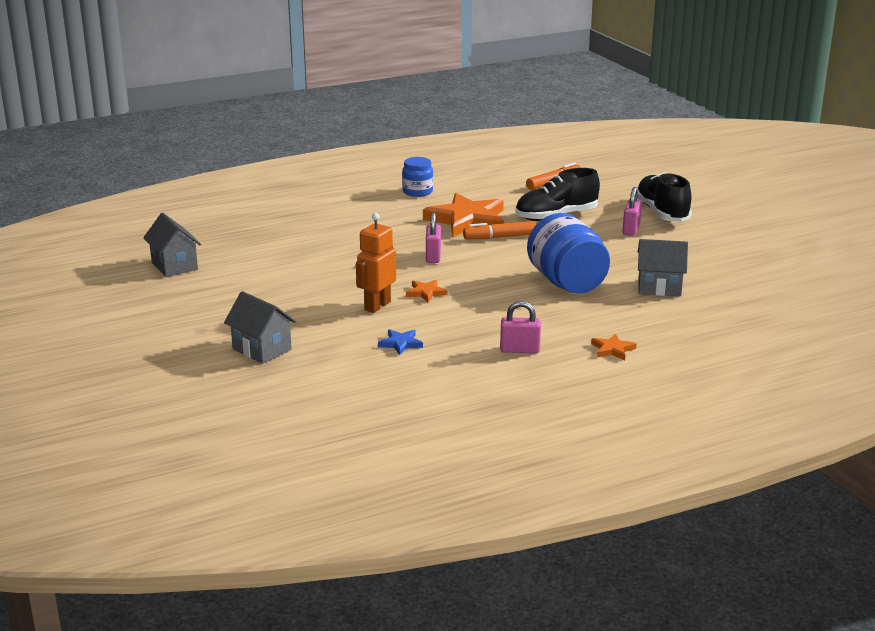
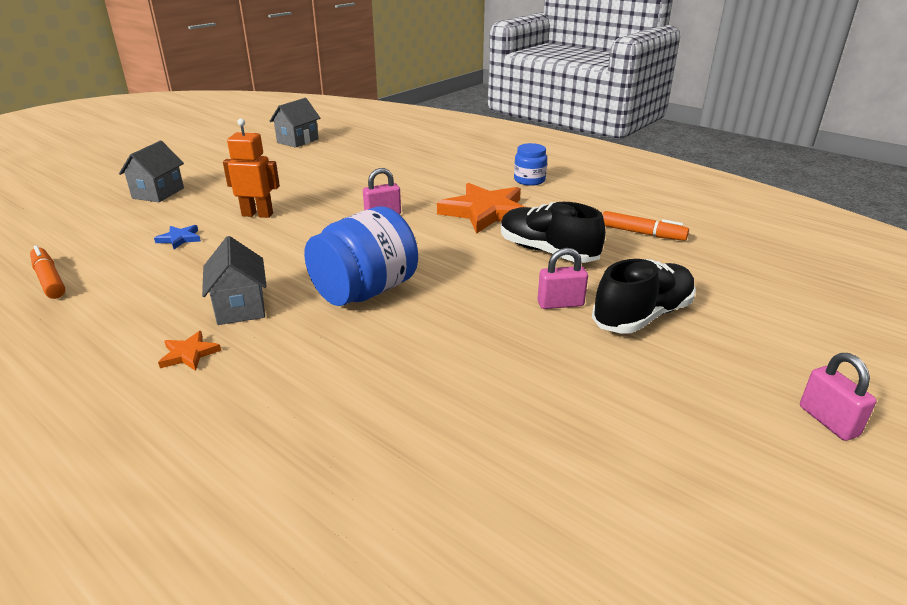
camera: 65 degrees right, 5 degrees up
(426, 293) = (297, 228): orange star -> none
(500, 237) = (458, 234): orange marker -> orange marker (49, 279)
(519, 350) = (177, 297): pink padlock -> pink padlock (828, 421)
(659, 287) = (392, 356): grey house -> grey house (240, 307)

